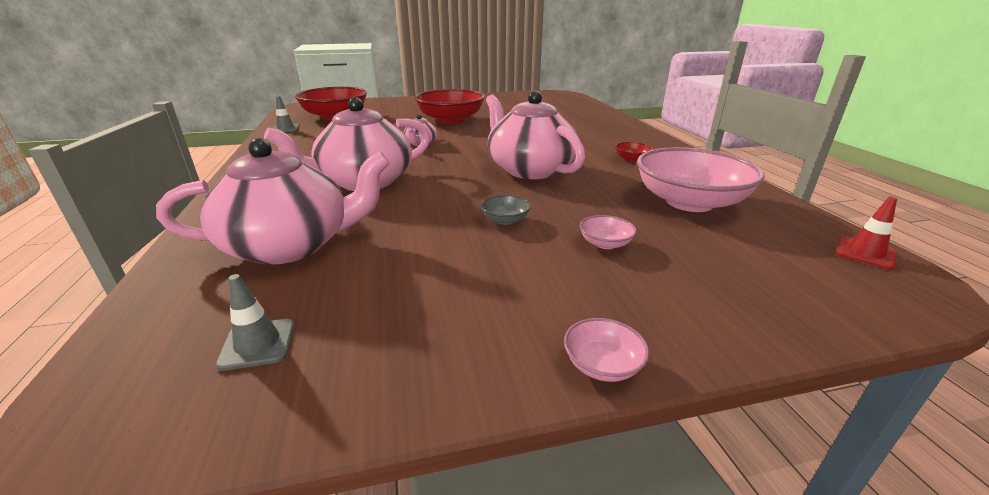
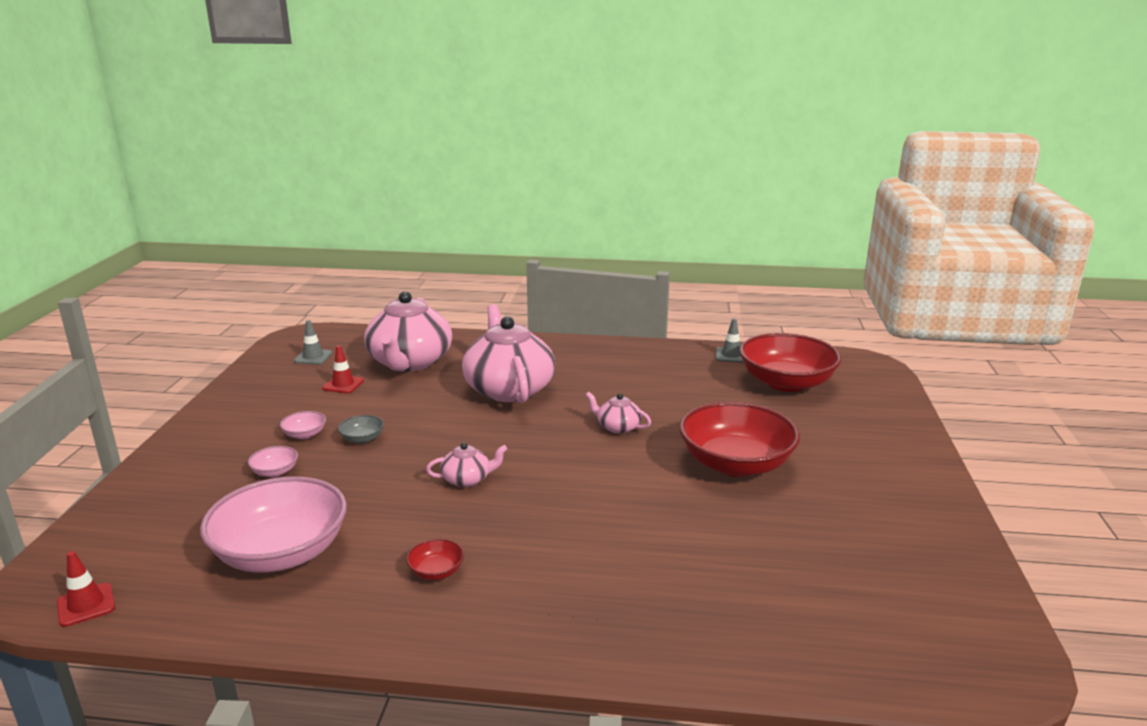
camera: 110 degrees right, 5 degrees down
(375, 273) = (343, 384): none -> red traffic cone
(529, 169) = (467, 479): pink teapot -> pink teapot, size x0.44
(602, 365) = (183, 431): pink bowl -> pink bowl (304, 434)

